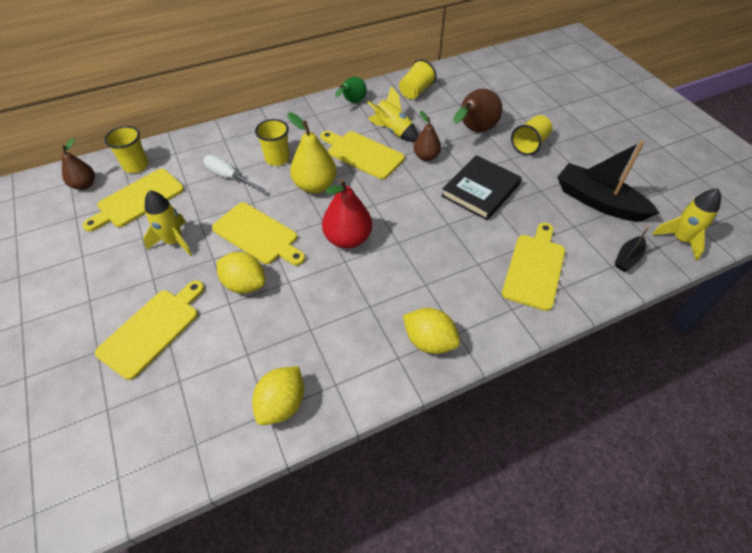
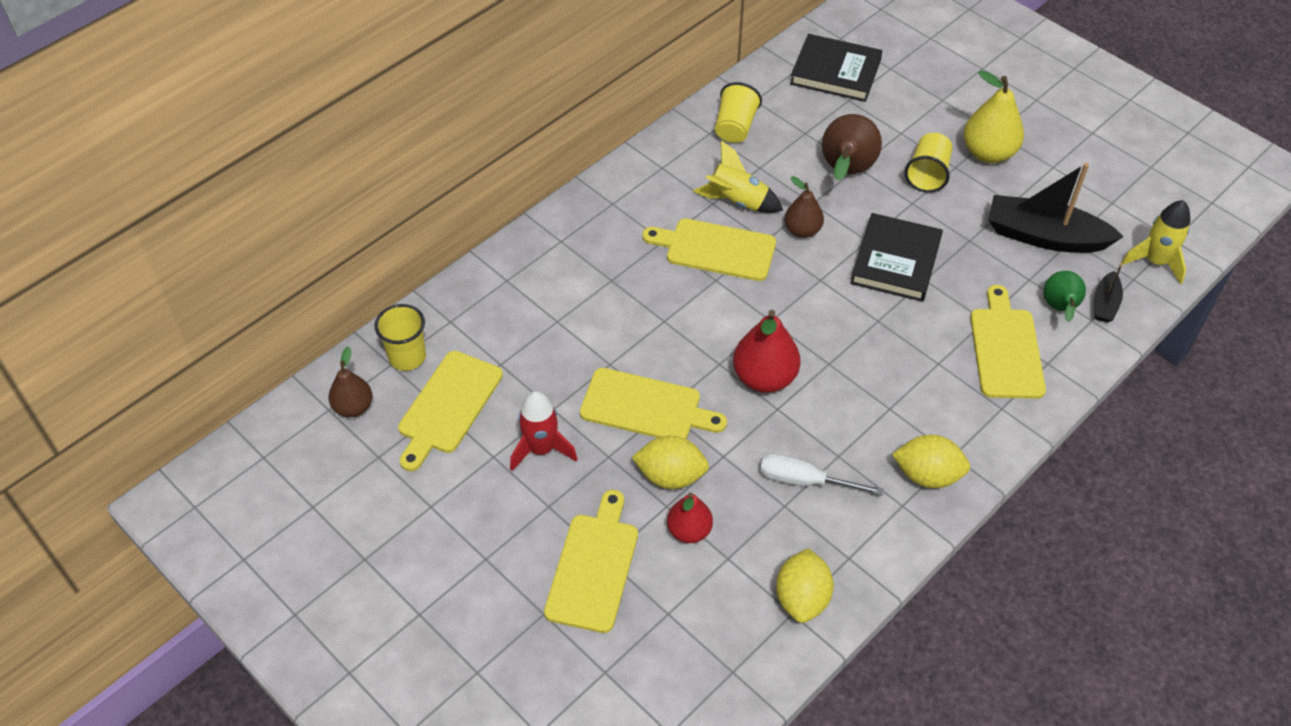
camera: 20 degrees left, 0 degrees up
(174, 241) = (541, 449): yellow rocket -> red rocket
(228, 177) = (552, 336): white screwdriver -> white screwdriver (804, 481)
(233, 326) = (689, 531): none -> red pear
(277, 158) = (602, 289): yellow cup -> none
(315, 185) = (679, 315): yellow pear -> yellow pear (988, 153)
(352, 102) = (655, 169): green pear -> green pear (1059, 308)
(496, 76) = (835, 72): none -> black book

